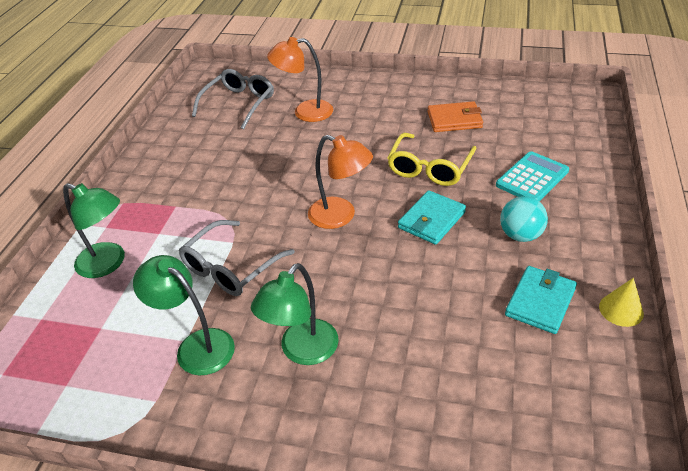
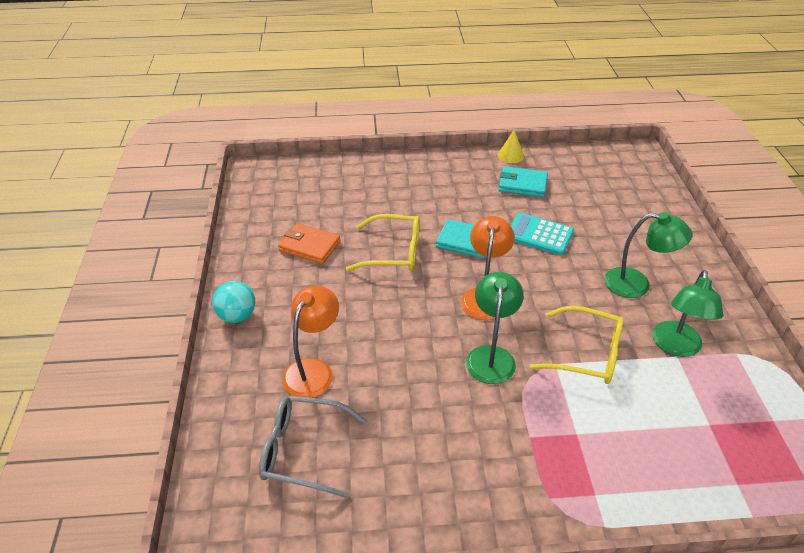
camera: 110 degrees left, 0 degrees up
(108, 263) = (640, 460): green lamp -> green lamp (491, 356)
(231, 267) = (586, 354): grey glasses -> yellow glasses
(305, 112) = (313, 370): orange lamp -> orange lamp turned 135 degrees counterclockwise
(454, 120) = (309, 246): orange wallet -> orange wallet turned 45 degrees counterclockwise
(520, 235) = (461, 196): turquoise ball -> turquoise ball (237, 316)
(532, 178) = (389, 195): turquoise calculator -> turquoise calculator (539, 235)

